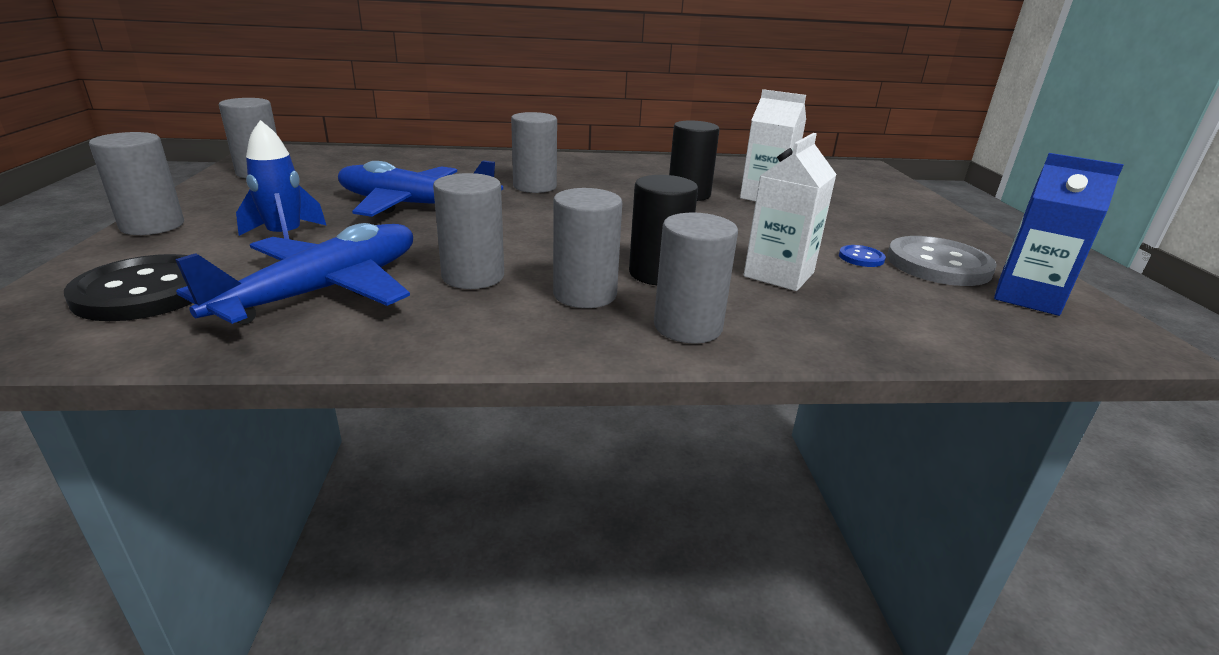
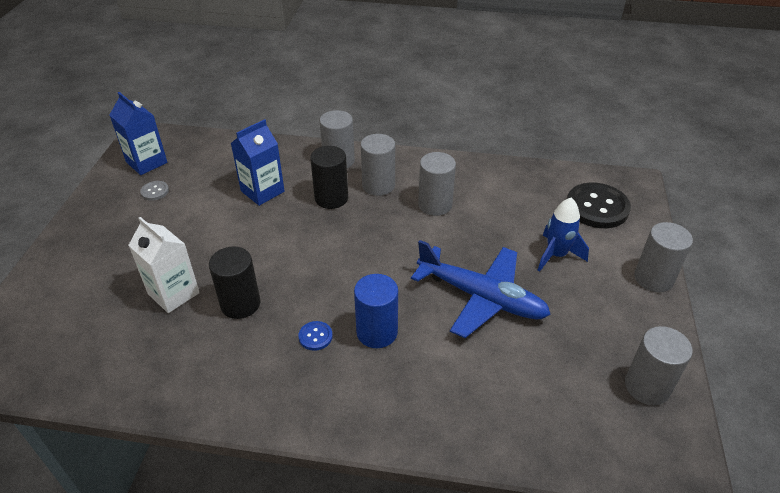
camera: 165 degrees left, 15 degrees up
(324, 291) = (510, 200): blue plane -> none
(535, 186) = (377, 332): grey cylinder -> blue cylinder
(779, 274) = (262, 191): white carton -> blue carton
(861, 258) = (195, 202): blue button -> blue button (315, 336)
(938, 264) = (155, 191): grey button -> grey button, size x0.45

